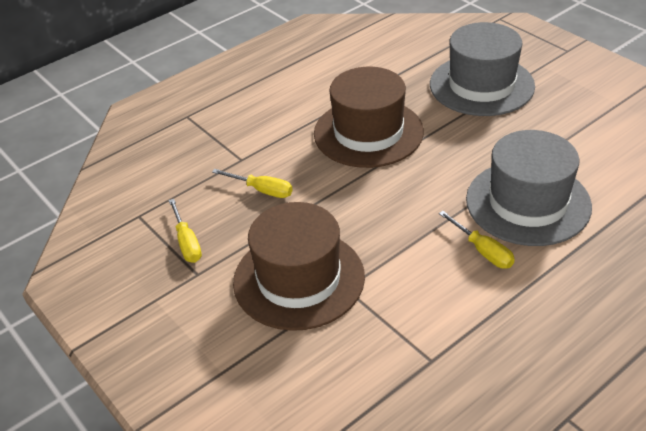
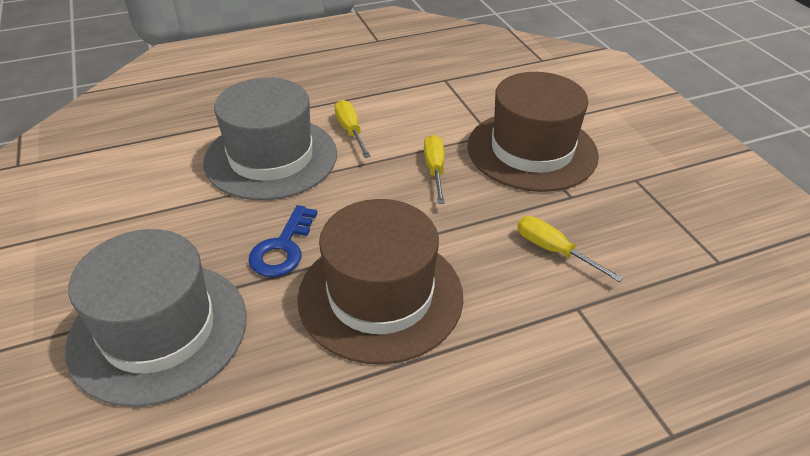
camera: 165 degrees left, 0 degrees up
(187, 242) = (650, 212): yellow screwdriver -> yellow screwdriver (434, 170)
(452, 141) = (283, 248): none -> blue key

